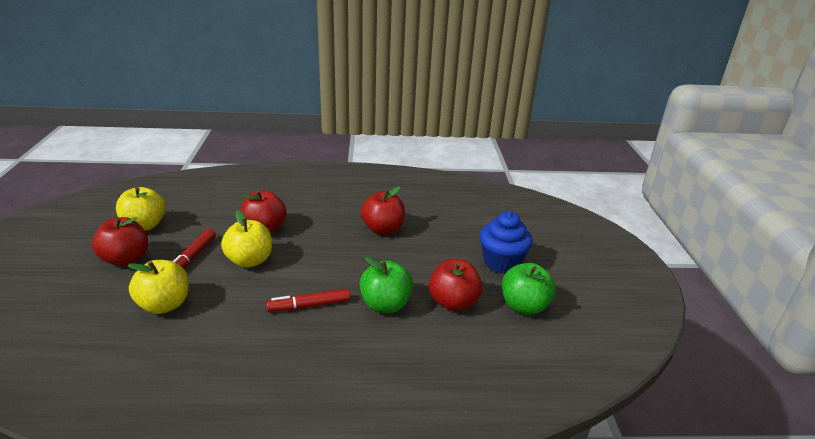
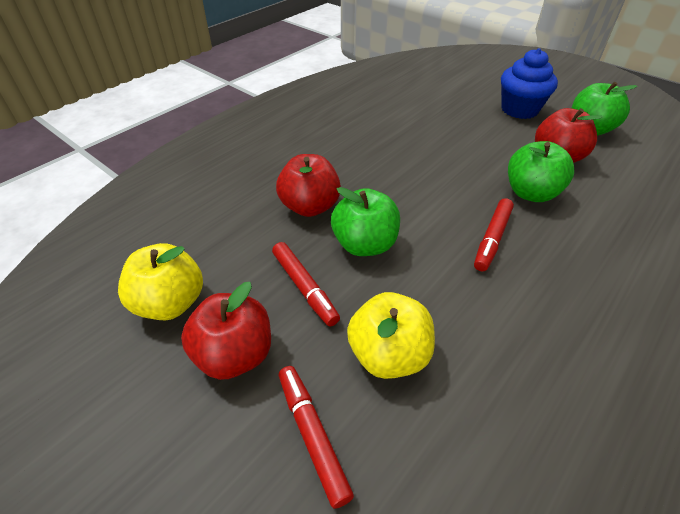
camera: 45 degrees left, 15 degrees up
(91, 303) = (312, 435): none -> red marker
(250, 261) = (364, 244): yellow apple -> green apple
(383, 229) = (402, 138): red apple -> none

